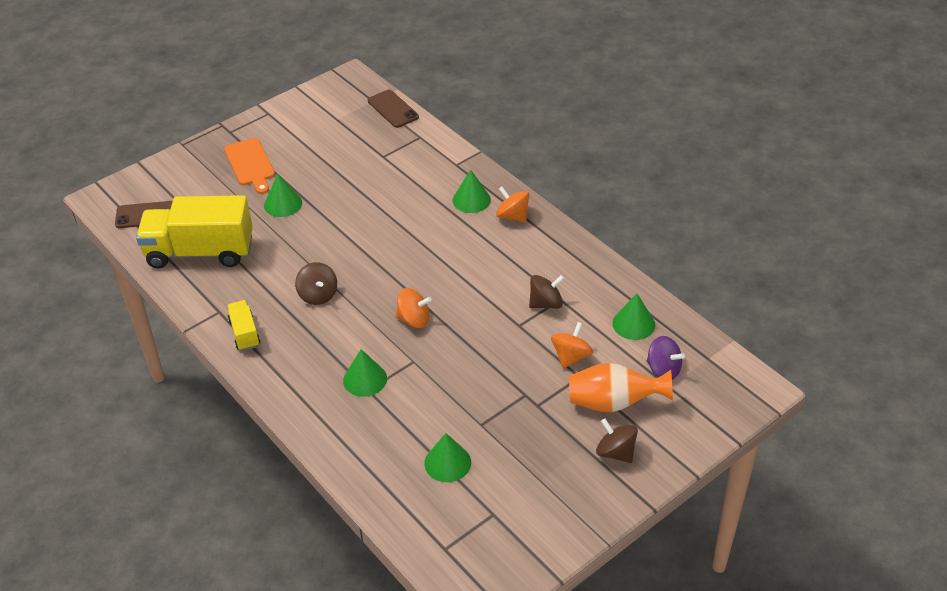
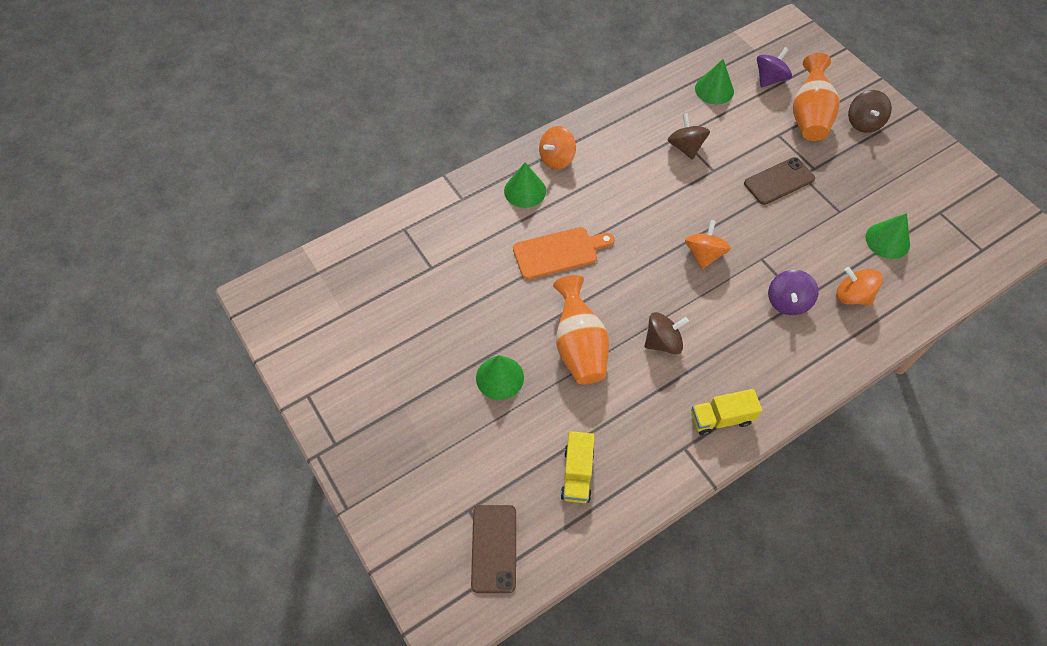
camera: 85 degrees left, 15 degrees up
(200, 252) = (577, 474): yellow truck -> yellow truck, size x0.47
(250, 164) = (413, 416): orange cutting board -> orange cutting board (559, 252)
(312, 245) = (579, 346): none -> orange vase
(365, 379) = (787, 302): green cone -> purple spinning top
(393, 109) = (341, 252): brown phone -> brown phone (779, 181)
(571, 356) = (754, 137): orange spinning top -> orange spinning top (852, 296)
(615, 452) = (863, 123): brown spinning top -> brown spinning top turned 45 degrees counterclockwise

